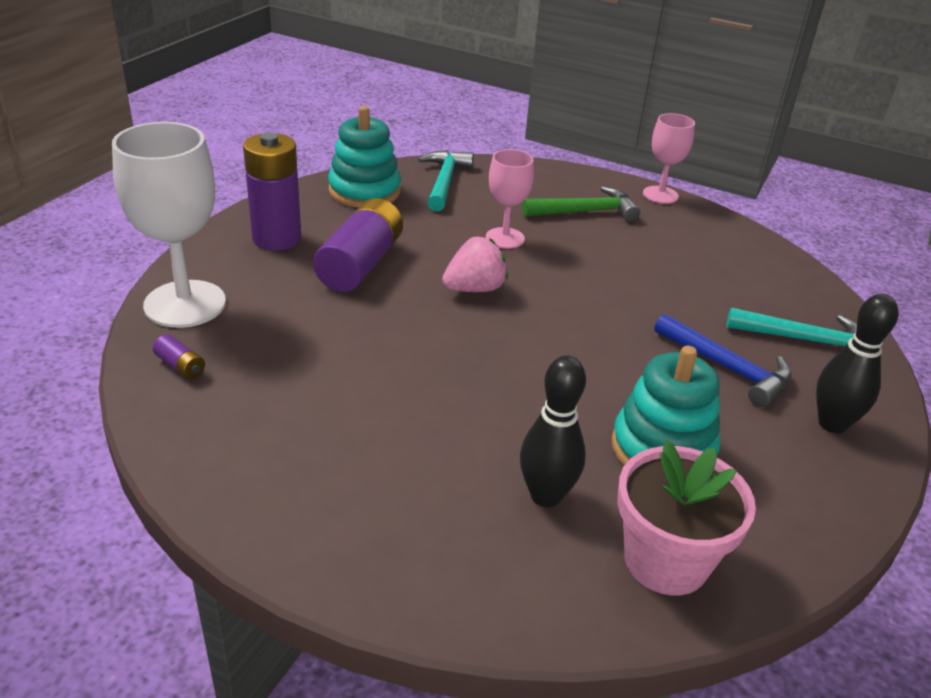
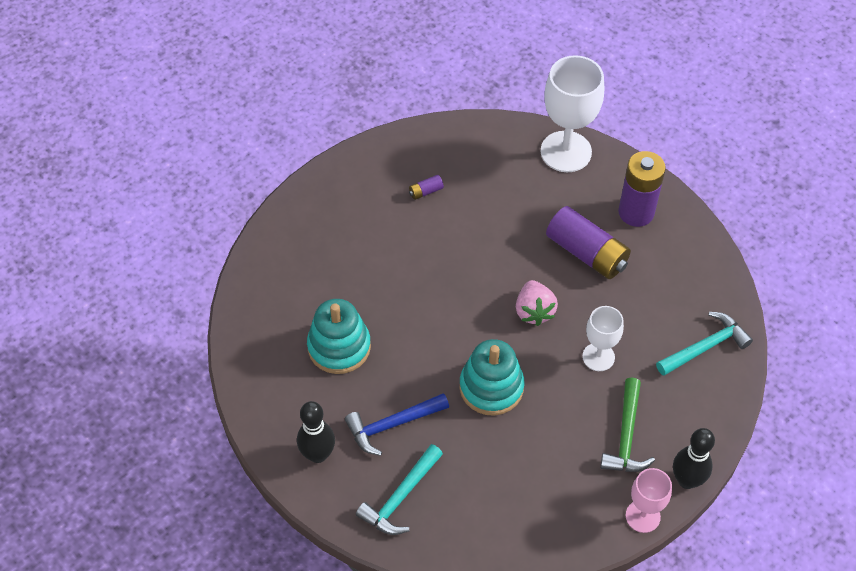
camera: 115 degrees right, 20 degrees up
(181, 366) = (502, 142): purple battery -> purple battery (426, 191)
(364, 191) = (699, 284): turquoise stacking toy -> turquoise stacking toy (491, 387)
(444, 182) = (705, 347): turquoise hammer -> turquoise hammer turned 60 degrees counterclockwise
(505, 238) = (598, 357): pink goblet -> white goblet
(546, 496) = (331, 275): black bowling pin -> black bowling pin (687, 480)
(666, 561) = (268, 308): pink flower pot -> none

